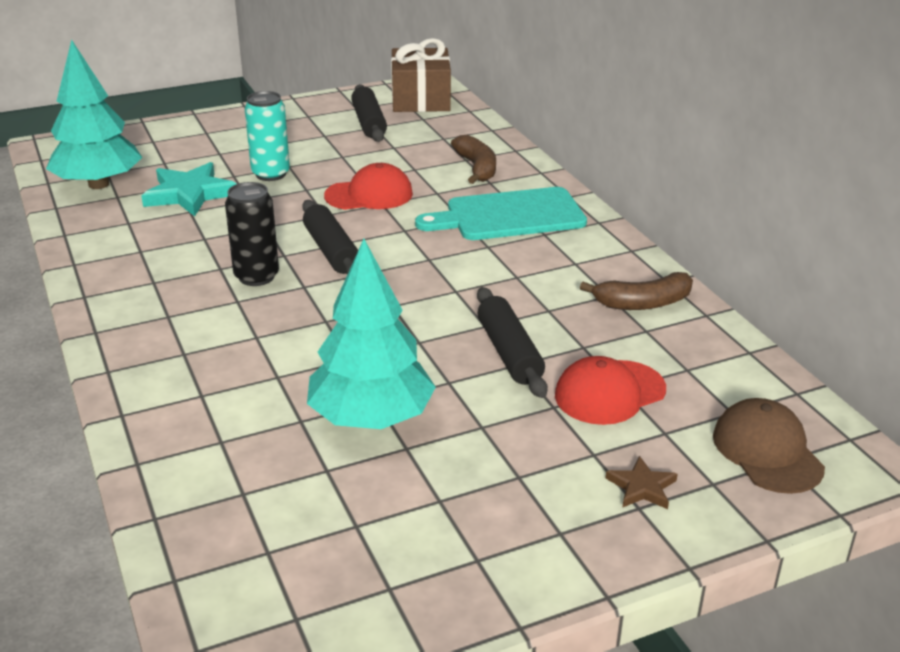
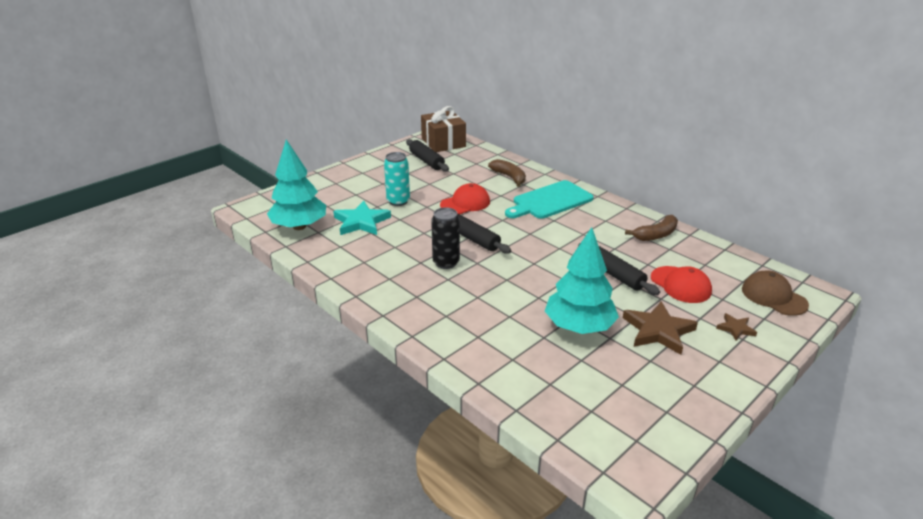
camera: 20 degrees left, 0 degrees up
(498, 457) = (658, 331): none -> brown star
(609, 392) = (680, 285): red cap -> red cap turned 75 degrees counterclockwise

